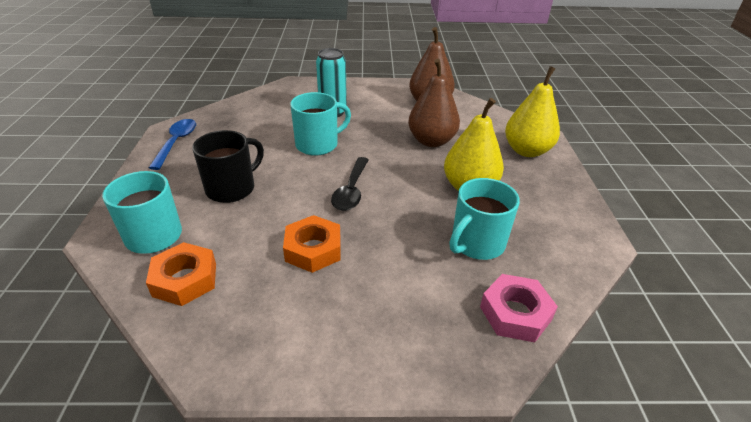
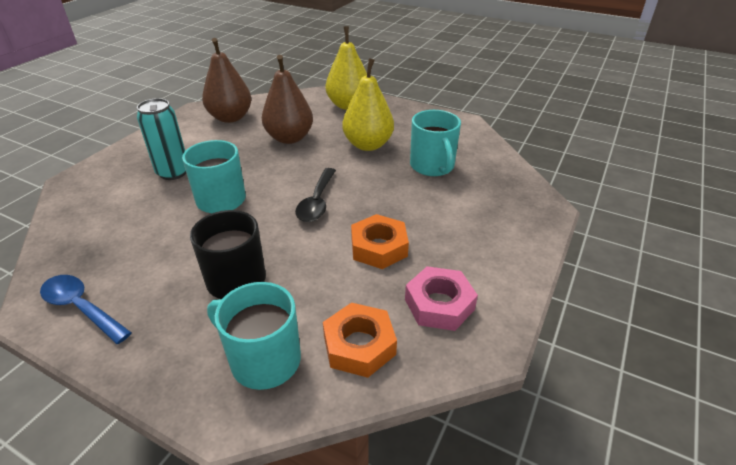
camera: 60 degrees left, 0 degrees up
(351, 191) = (317, 202): black spoon -> black spoon turned 60 degrees clockwise
(515, 313) = (506, 178): pink nut -> pink nut (439, 304)

